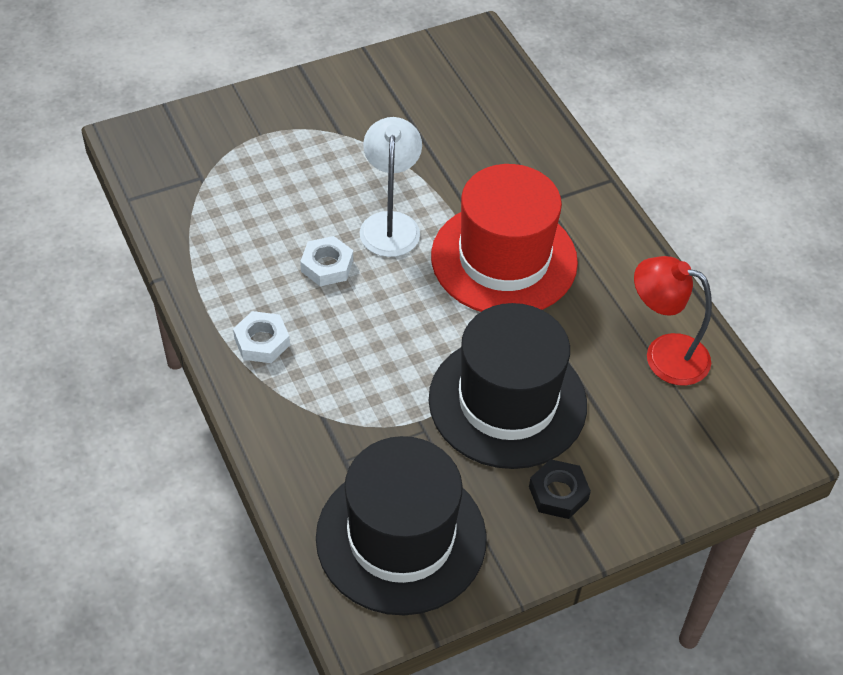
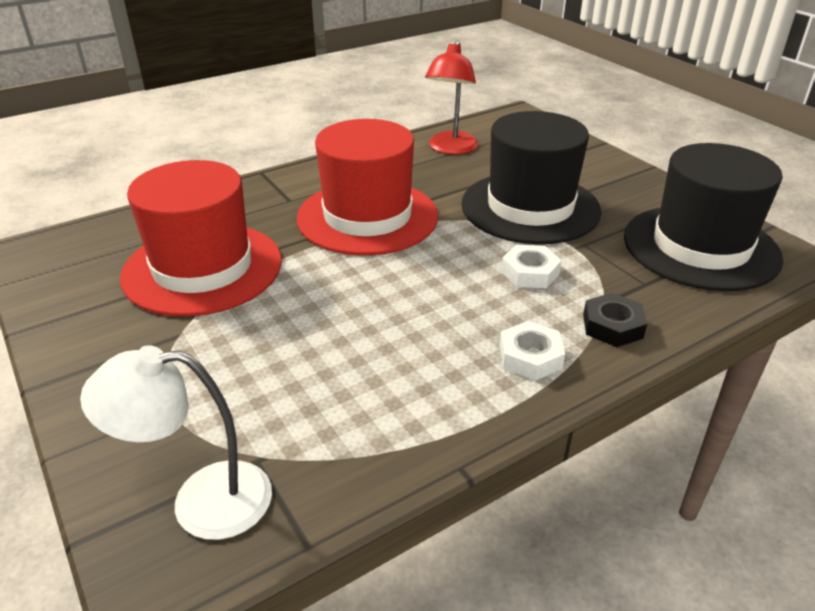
camera: 95 degrees left, 15 degrees down
(327, 266) = (402, 321): white nut -> white nut (530, 272)
(390, 224) = (330, 284): white lamp -> white lamp (201, 501)
(430, 143) = (202, 268): none -> red hat
(558, 493) = (604, 183): black nut -> black nut (612, 326)

